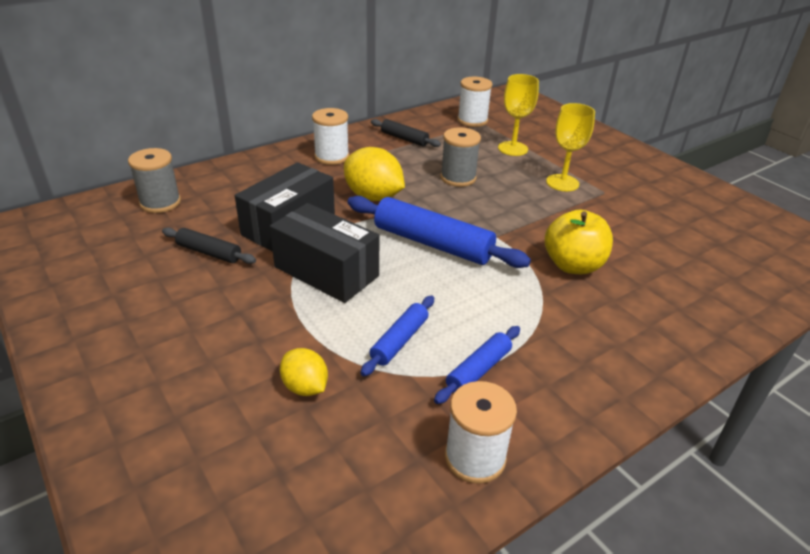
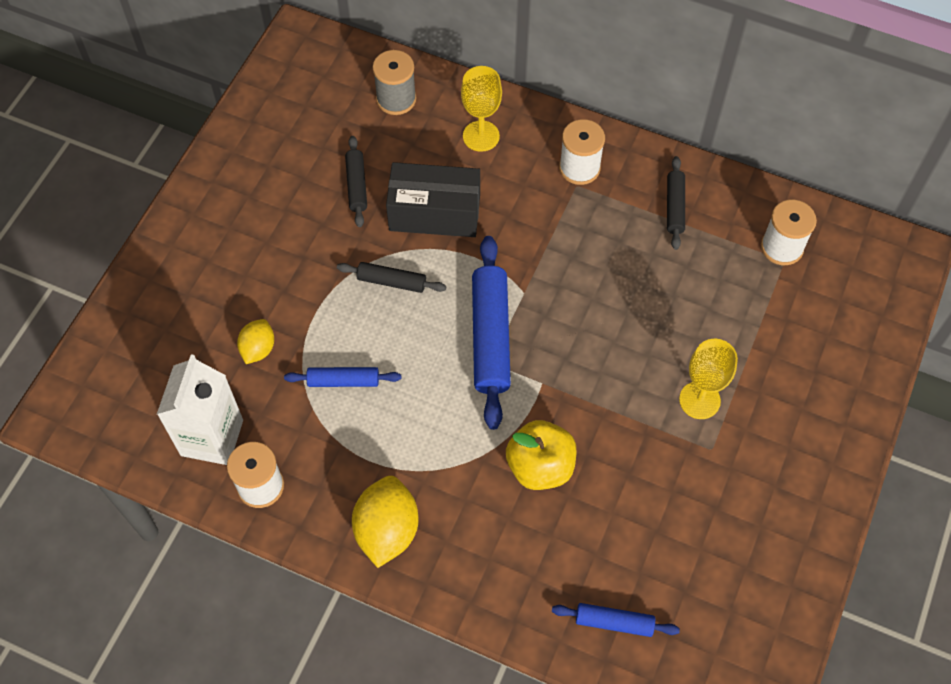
camera: 60 degrees right, 25 degrees up
(326, 271) = (391, 281): black box -> black rolling pin
(373, 197) = (532, 247): yellow lemon -> yellow lemon (387, 530)
(379, 476) = (212, 437): none -> white carton
(458, 178) = (628, 299): grey spool -> none
(478, 370) = (346, 450): blue rolling pin -> blue rolling pin (614, 622)
(513, 148) = (742, 320): yellow goblet -> yellow goblet (481, 136)

